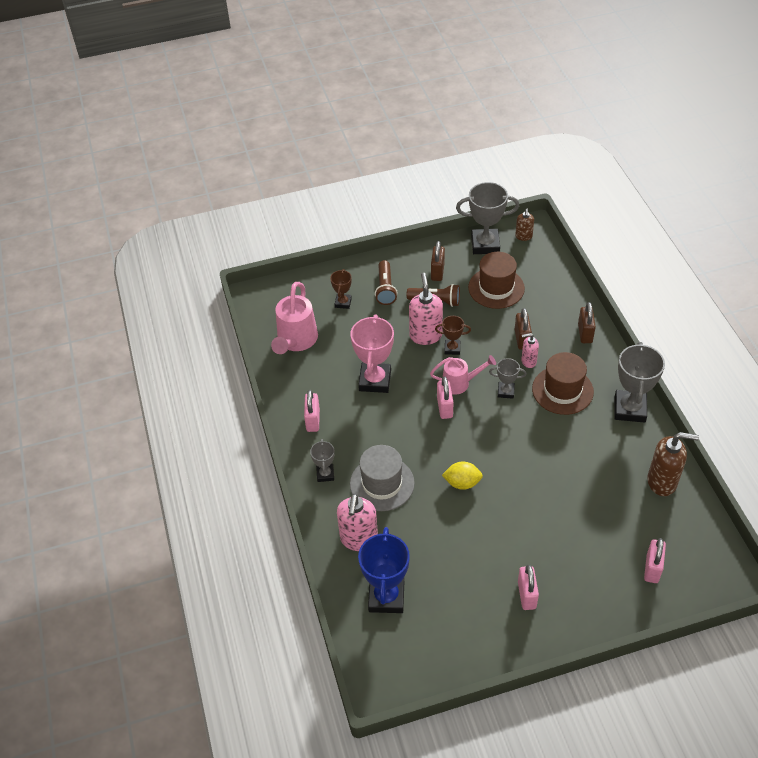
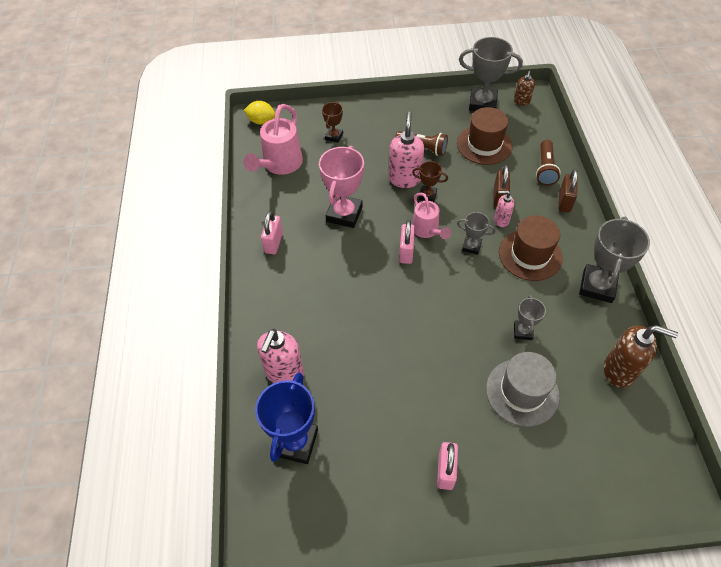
camera: 10 degrees right, 5 degrees up
(325, 474) = (270, 298): grey trophy -> grey trophy (523, 331)
(382, 483) = (323, 318): grey hat -> grey hat (522, 392)
(385, 289) = (377, 130): brown flashlight -> brown flashlight (545, 169)
(437, 272) = (431, 122): brown padlock -> none
(460, 383) = (427, 230): pink watering can -> pink watering can turned 60 degrees clockwise
(462, 483) = (405, 333): yellow lemon -> yellow lemon (261, 121)
(652, 568) = (591, 468): pink padlock -> none

